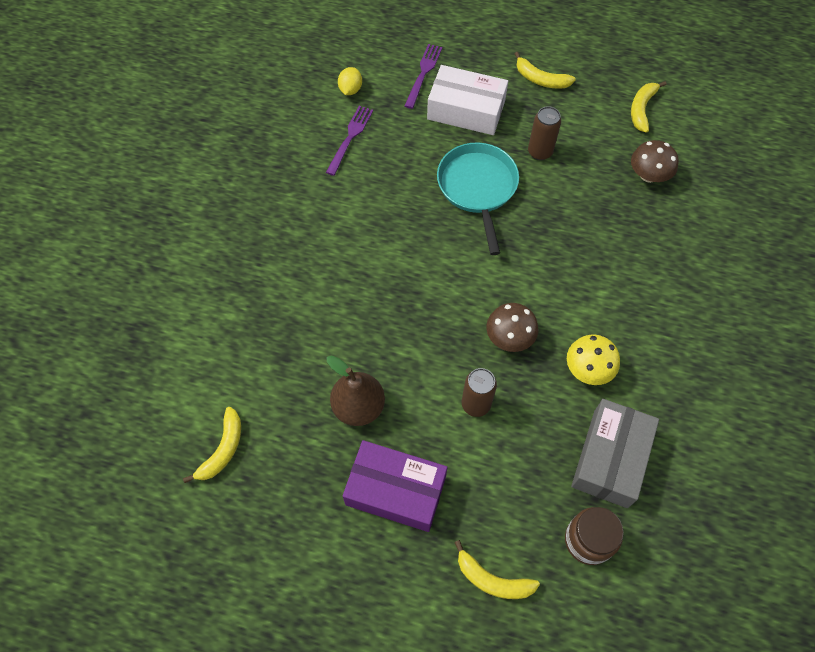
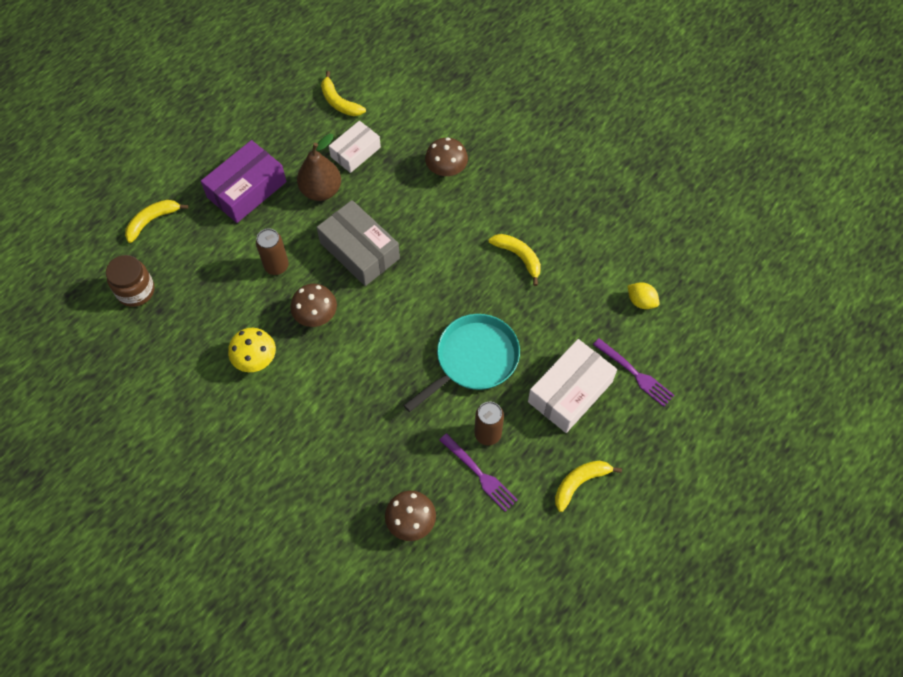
camera: 115 degrees right, 0 degrees up
(273, 295) = (446, 169): none -> brown mushroom
(289, 396) = (355, 152): none -> white box
(350, 137) = (581, 279): purple fork -> purple fork (480, 474)
(478, 188) = (473, 359): turquoise pan -> turquoise pan turned 60 degrees counterclockwise
(610, 458) = (179, 336): grey box -> grey box (359, 250)
(642, 109) = (494, 565): yellow banana -> yellow banana (519, 257)

